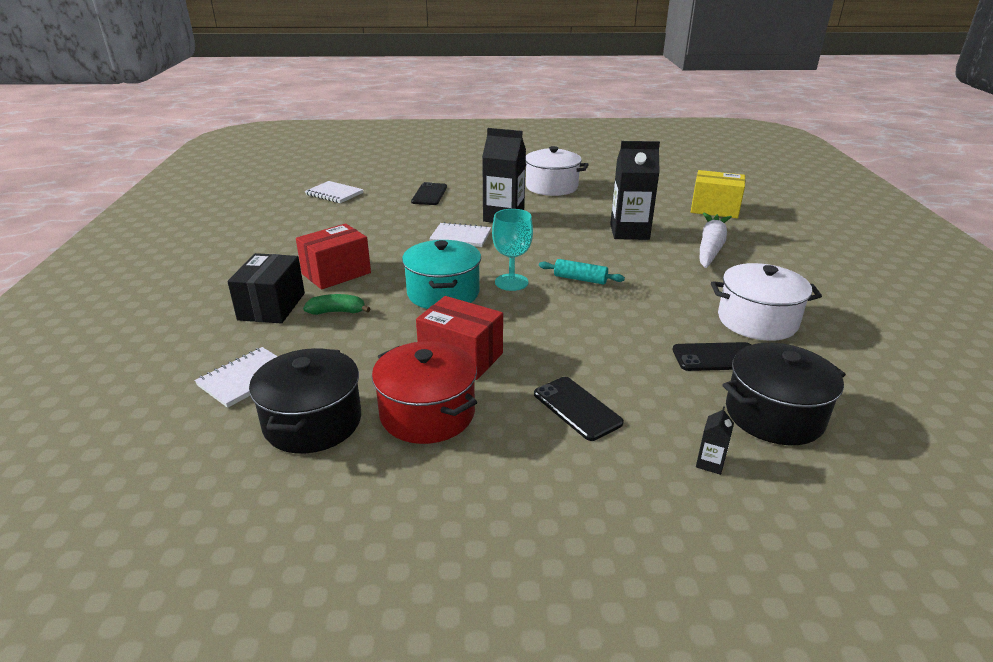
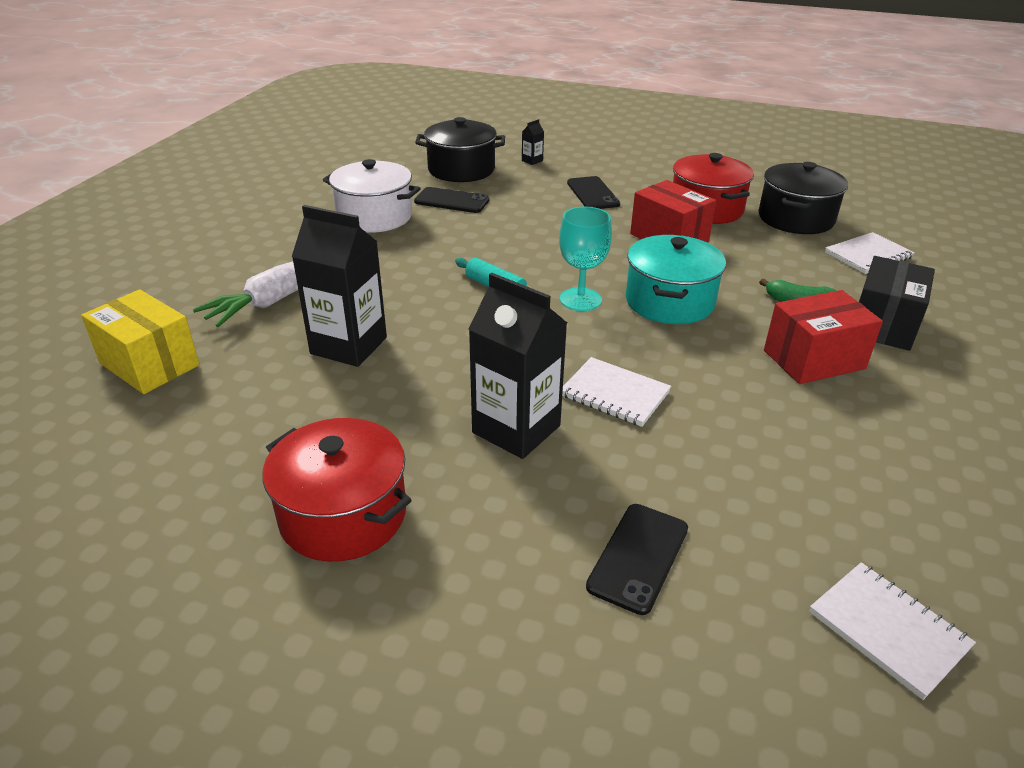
camera: 160 degrees left, 5 degrees up
(551, 187) = (343, 514): white pot -> red pot

